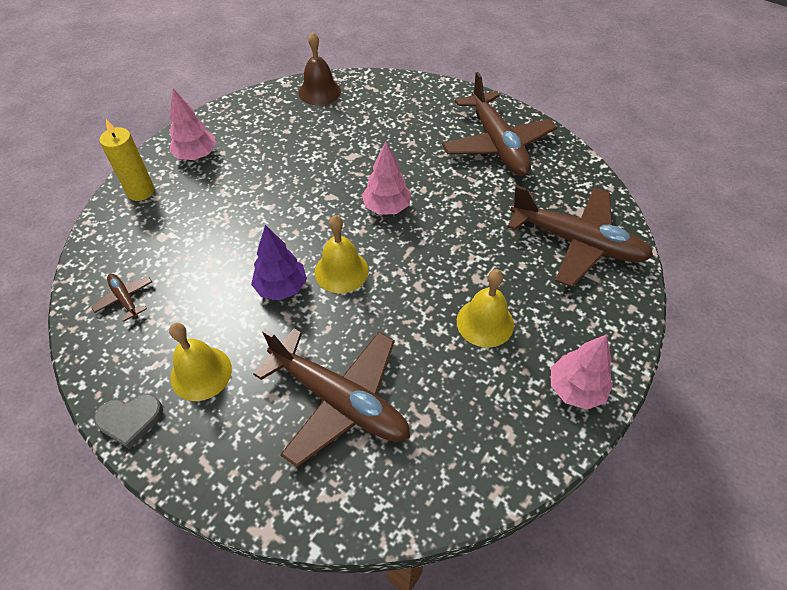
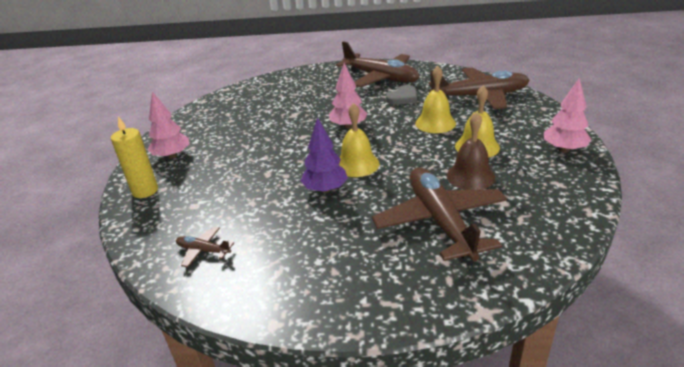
camera: 30 degrees left, 20 degrees down
(130, 420) = (296, 313): grey heart -> grey heart (403, 98)
(201, 373) = (321, 258): yellow bell -> yellow bell (435, 123)
(319, 91) = (232, 96): brown bell -> brown bell (470, 176)
(340, 400) = (440, 221): brown plane -> brown plane turned 105 degrees counterclockwise

